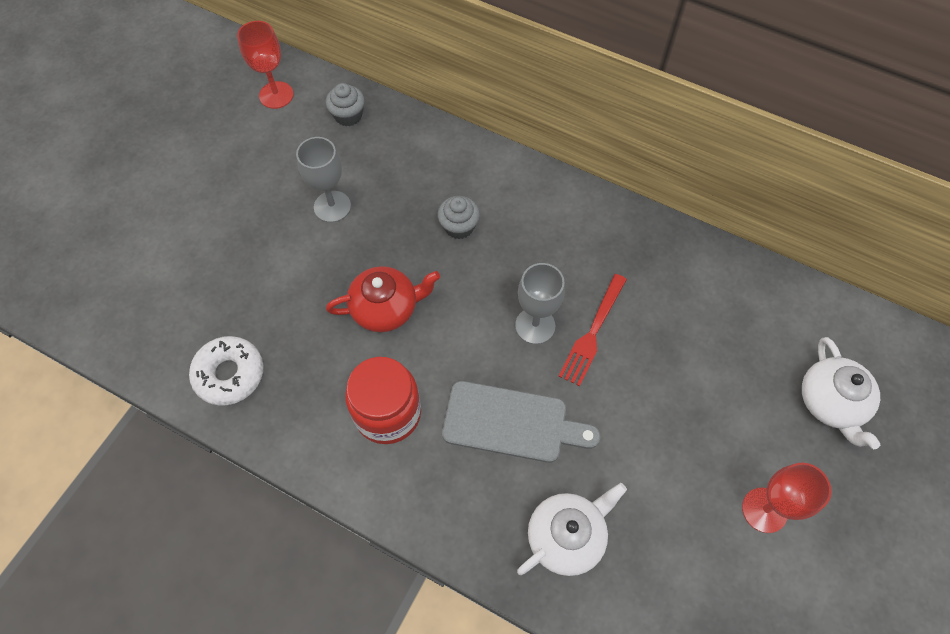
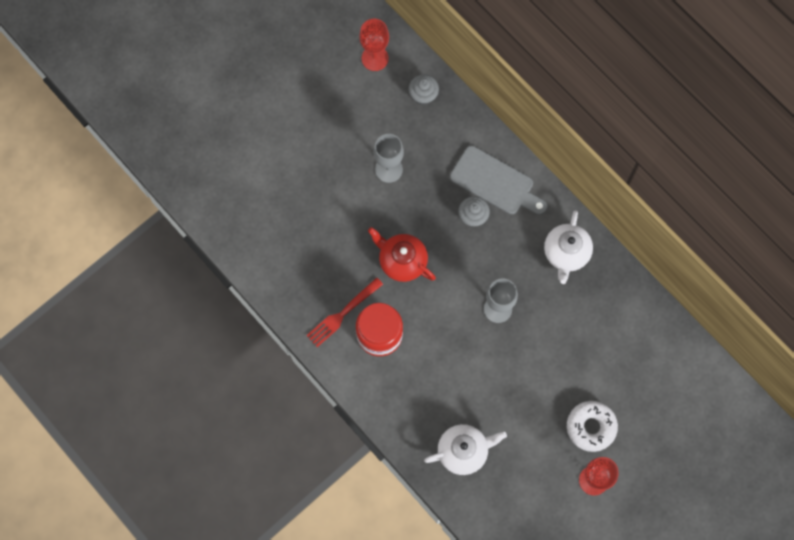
camera: 20 degrees right, 10 degrees up
(229, 374) = (285, 272): white donut -> white donut (591, 427)
(386, 308) = (402, 261): red teapot -> red teapot turned 150 degrees counterclockwise
(511, 423) = (456, 369): grey cutting board -> grey cutting board (495, 182)
(593, 332) = (535, 327): red fork -> red fork (343, 314)
(831, 402) = (672, 431): white teapot -> white teapot (566, 253)

